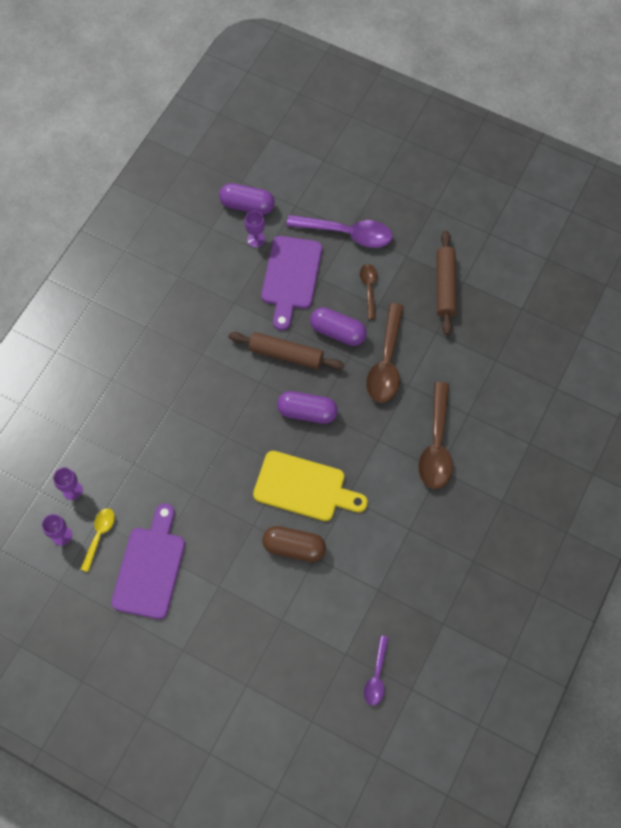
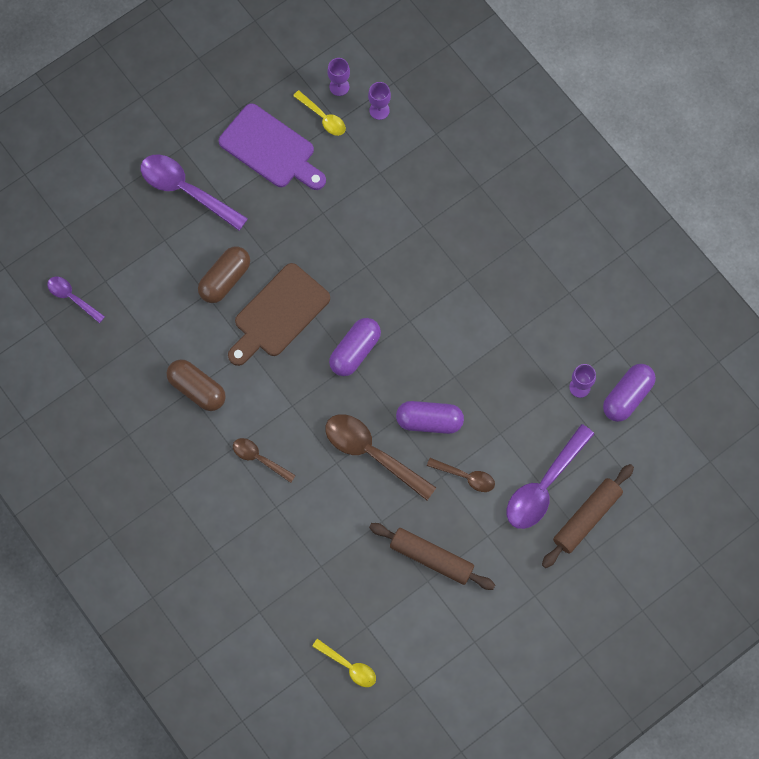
camera: 115 degrees right, 5 degrees up
(224, 624) = (186, 190): none -> purple spoon
(286, 354) = (428, 358): brown rolling pin -> brown rolling pin (587, 518)
(291, 277) = (516, 403): purple cutting board -> none
(304, 487) = (278, 314): yellow cutting board -> brown cutting board
(337, 332) = (429, 421): purple capsule -> purple capsule turned 45 degrees clockwise
(404, 522) = (197, 389): none -> brown capsule
(436, 444) = (259, 459): brown spoon -> brown spoon, size x0.55
(558, 308) = (349, 666): none -> yellow spoon

